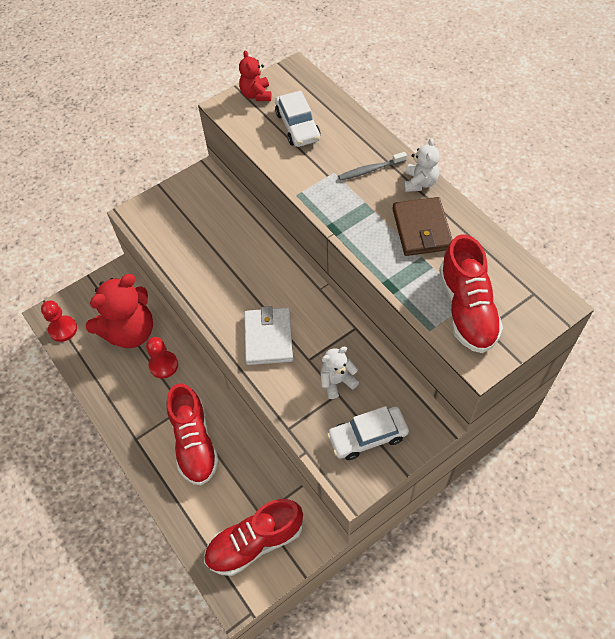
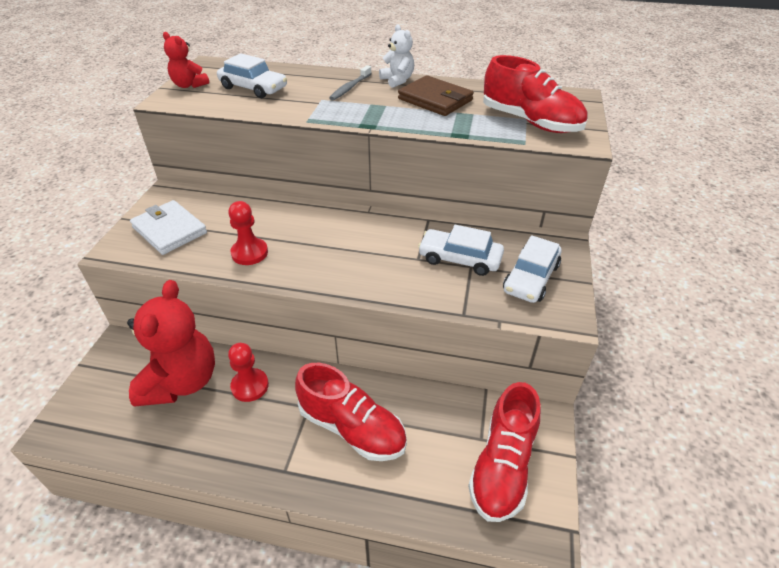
camera: 45 degrees left, 15 degrees down
(63, 329) = (89, 430): red pawn -> red pawn (249, 253)
(268, 338) = (365, 264): white wallet -> white wallet (170, 230)
(337, 381) = (460, 259): white teddy bear -> white car

